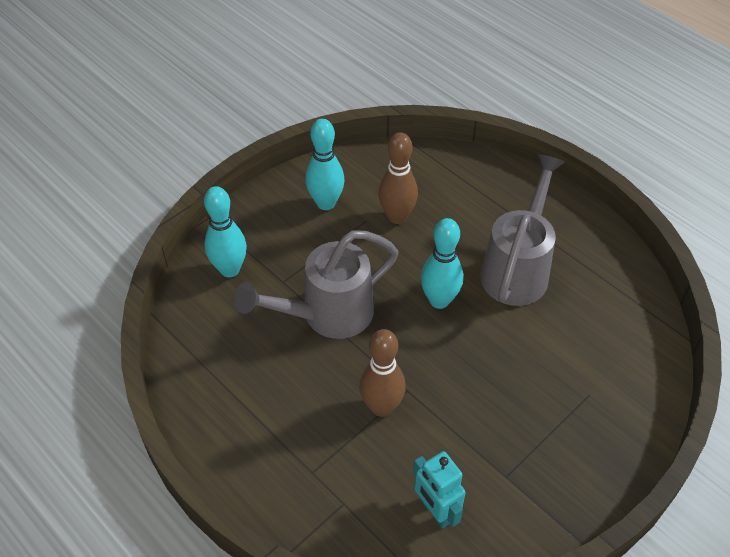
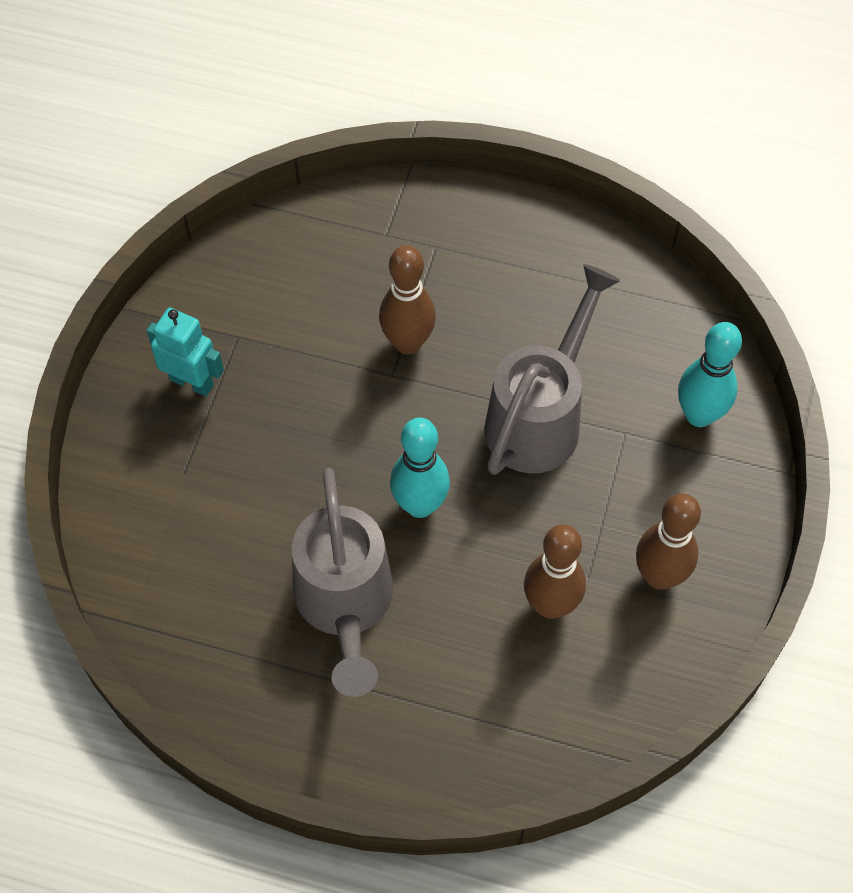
camera: 150 degrees right, 10 degrees up
(326, 203) = (659, 576): turquoise bowling pin -> brown bowling pin
(435, 511) = (291, 270): turquoise robot -> turquoise robot (192, 382)

